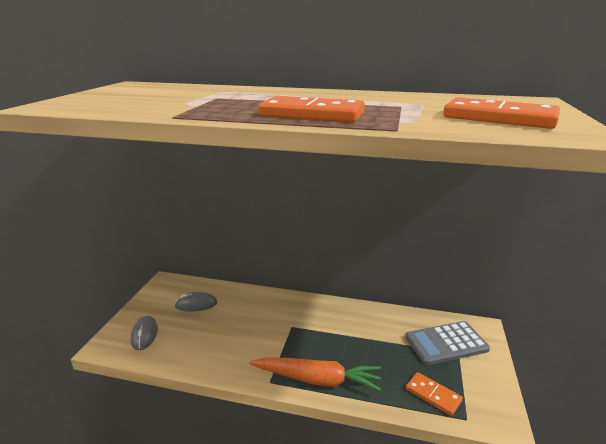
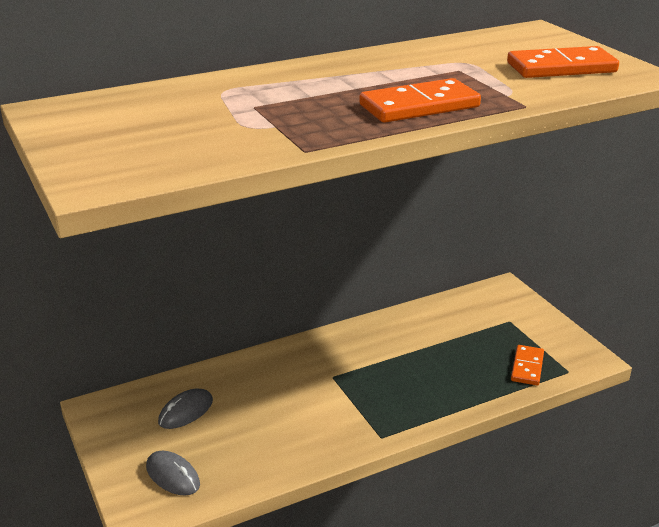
camera: 40 degrees left, 5 degrees up
(317, 380) = (421, 410): orange carrot -> none
(433, 395) = (527, 367): orange domino -> orange domino turned 75 degrees counterclockwise
(446, 343) = (491, 317): grey calculator -> none

